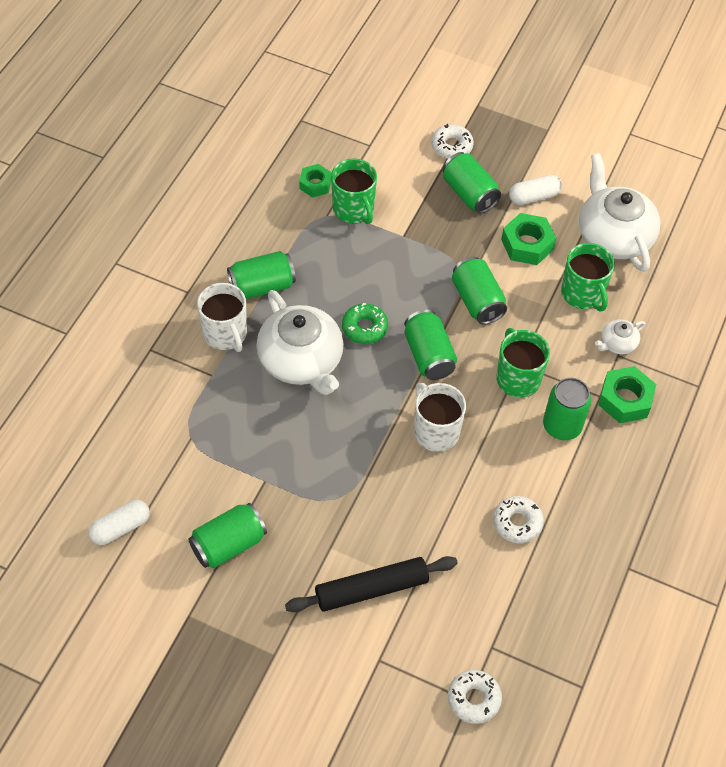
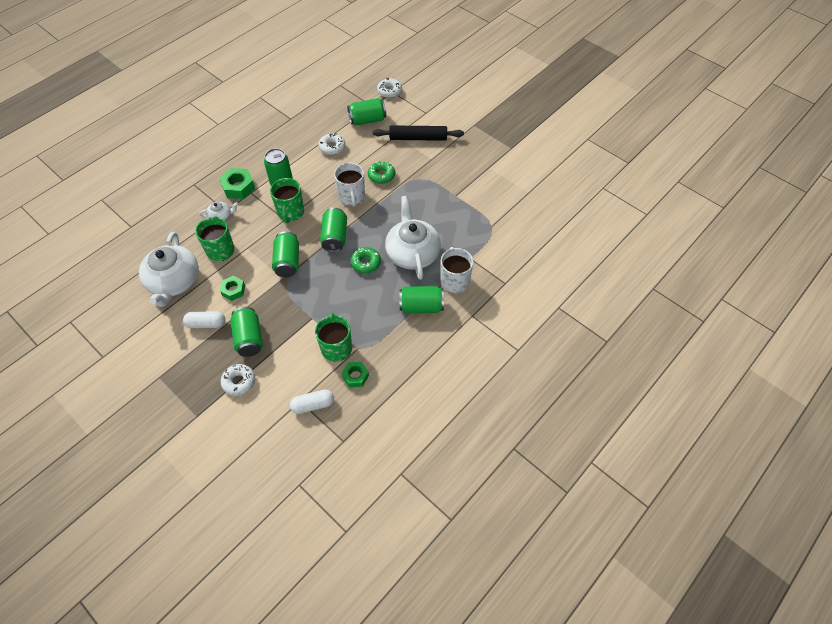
camera: 160 degrees left, 0 degrees up
(120, 528) = (539, 192): white capsule -> white capsule (313, 405)
(228, 544) = (483, 171): green can -> green can (367, 120)
(404, 486) = (381, 175): none -> green donut
(527, 244) = (233, 290): green nut -> green nut, size x0.66

